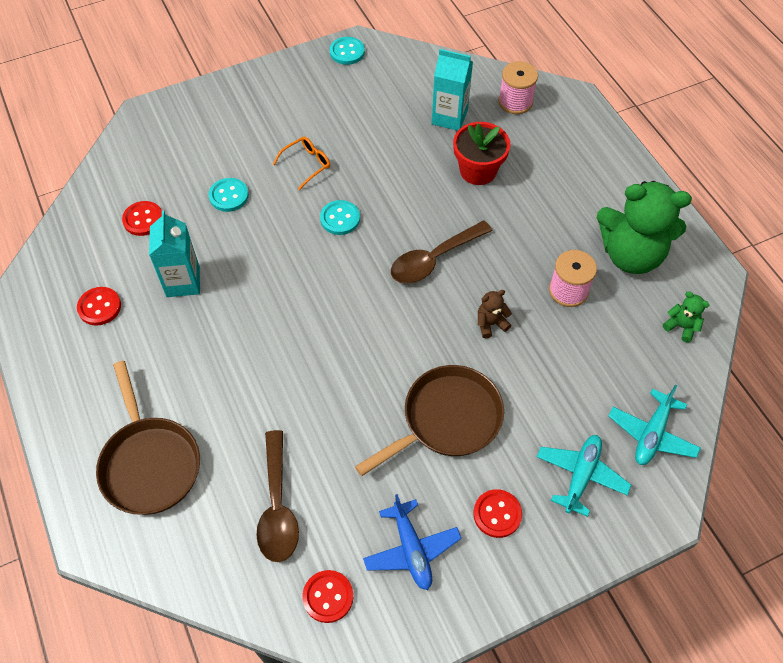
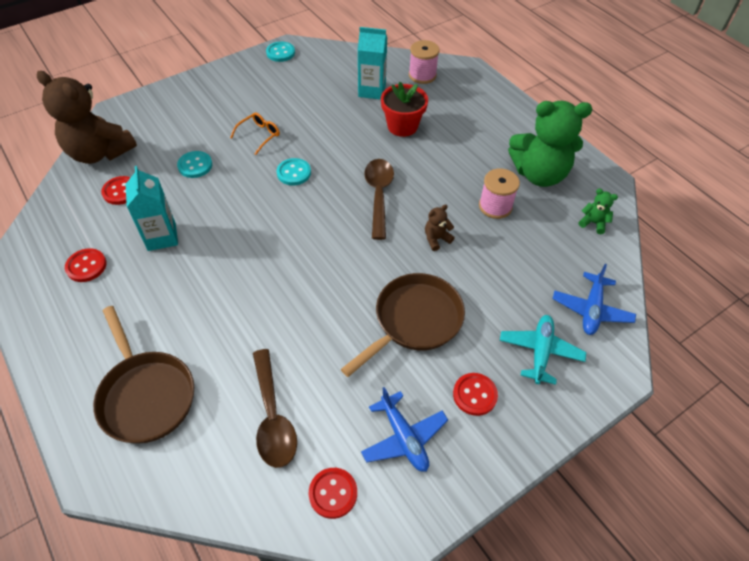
camera: 10 degrees left, 5 degrees down
(124, 166) = (100, 152): none -> brown teddy bear
(434, 259) = (379, 195): brown spoon -> brown spoon turned 135 degrees clockwise
(652, 434) = (591, 309): turquoise plane -> blue plane

